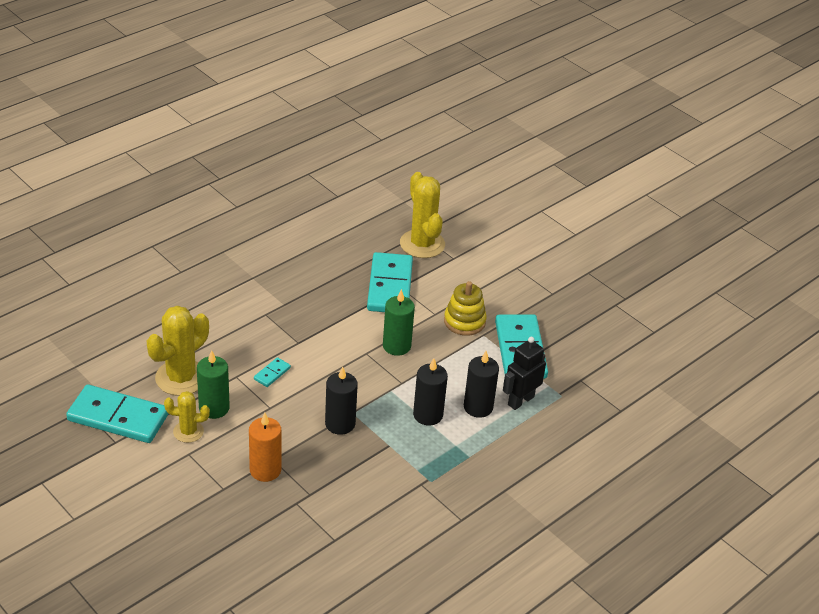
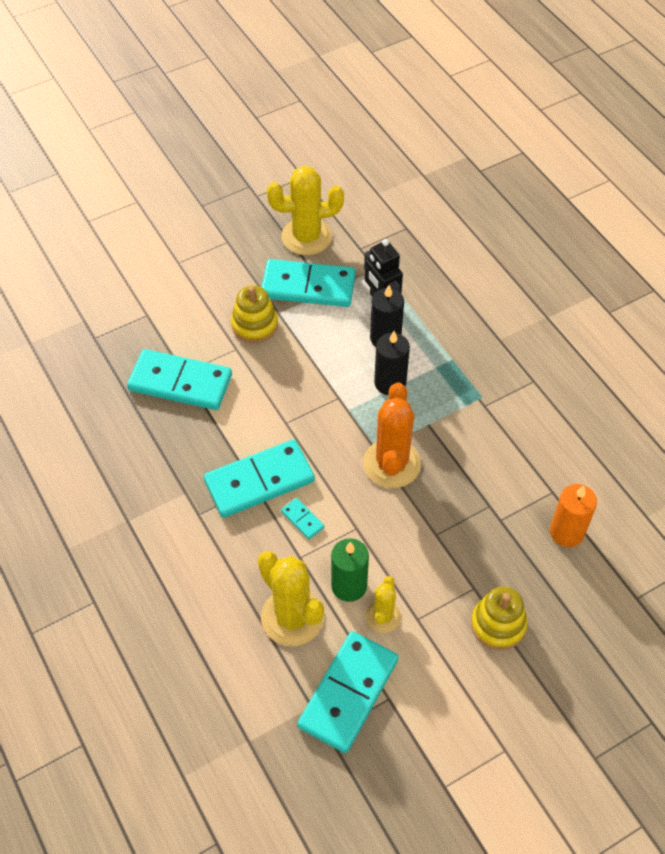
camera: 75 degrees left, 15 degrees up
(189, 507) = (498, 624): none -> yellow stacking toy
(265, 470) = (451, 544): orange candle -> orange candle (566, 532)
(304, 344) = (259, 481): none -> turquoise domino
(340, 424) = (391, 464): black candle -> orange cactus
(396, 346) = (281, 392): green candle -> none
(422, 244) = (114, 339): yellow cactus -> yellow cactus (306, 237)

